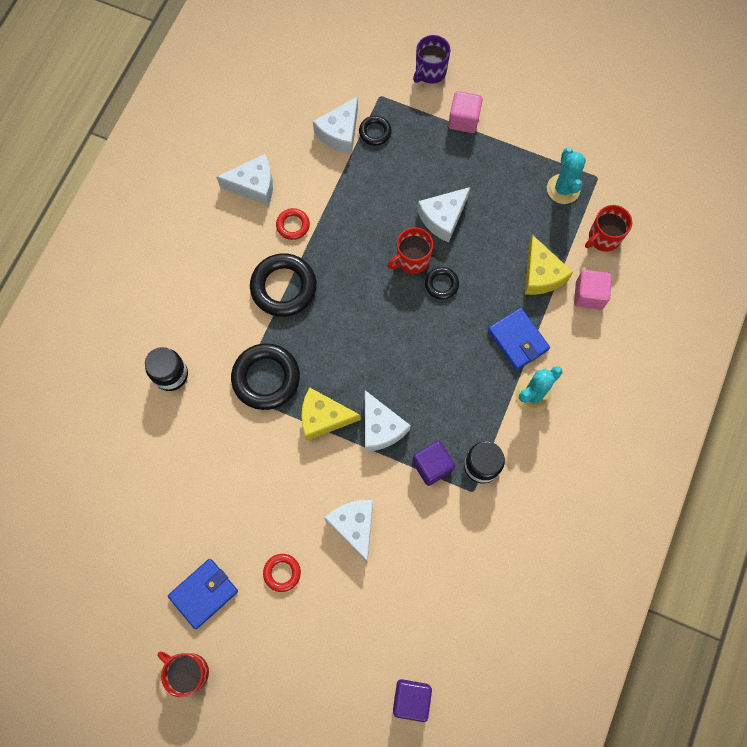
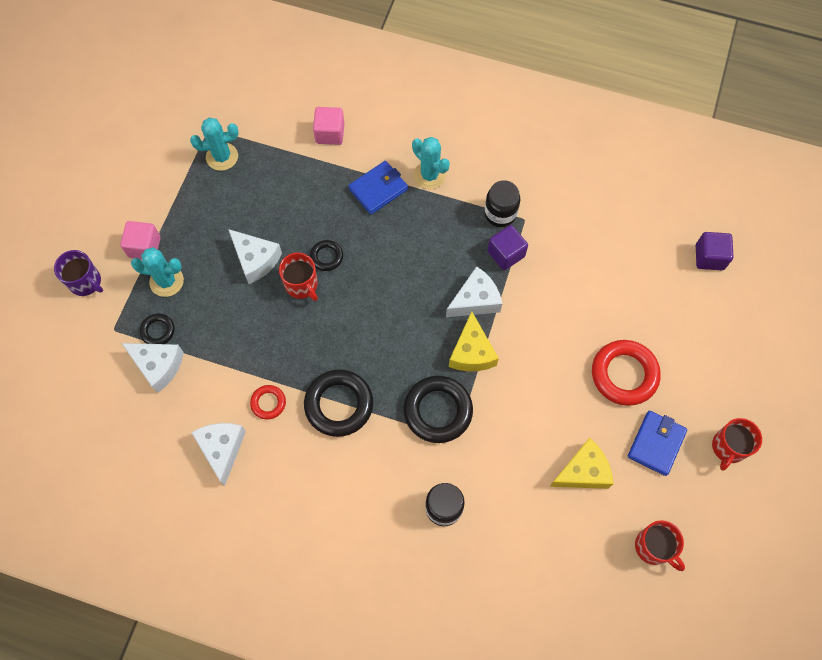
camera: 95 degrees left, 5 degrees down
(204, 593) = (656, 443): blue wallet -> blue wallet turned 75 degrees clockwise
(282, 573) = (624, 374): red ring -> red ring, size x1.94
(354, 526) = (571, 315): white cheese -> none
(425, 139) = (166, 281): none -> turquoise cactus
(541, 274) = (311, 172): yellow cheese -> yellow cheese (583, 471)
(603, 238) = (272, 123): red mug -> red mug (653, 547)

